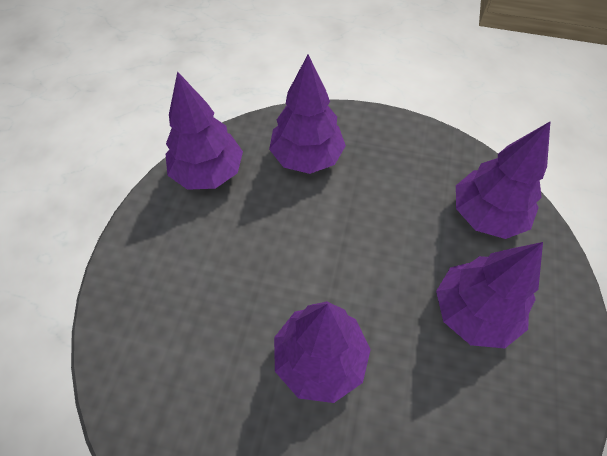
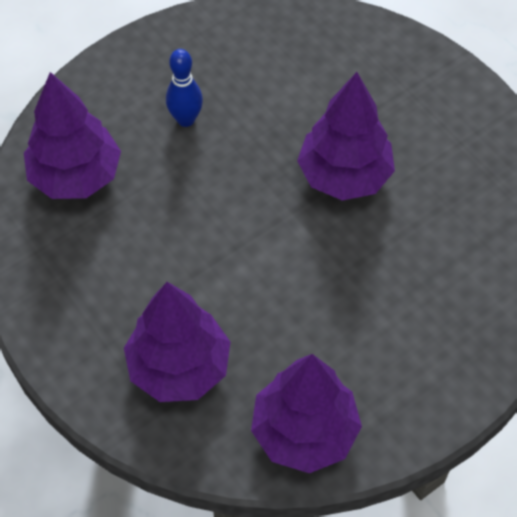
camera: 140 degrees left, 0 degrees up
(473, 312) = (186, 119): purple tree -> blue bowling pin

